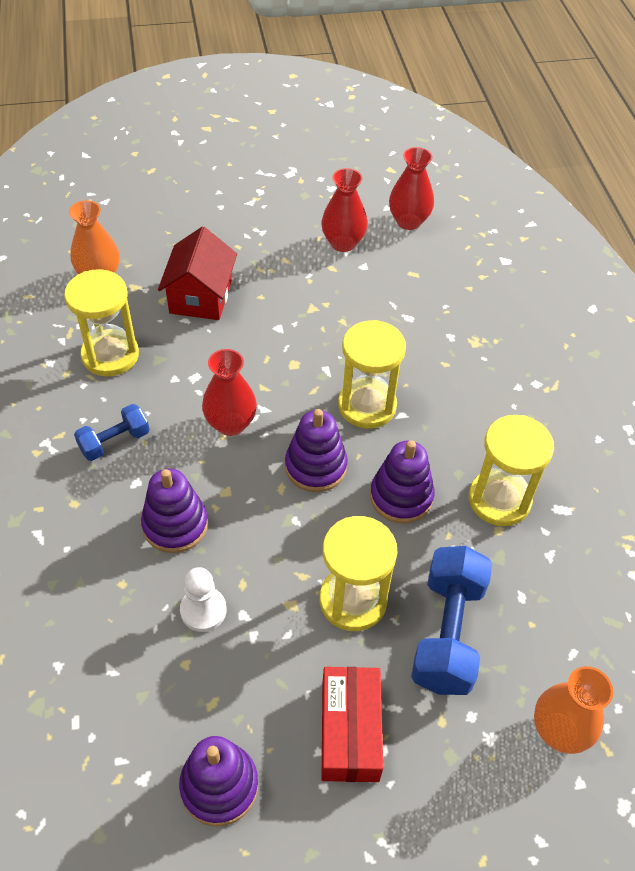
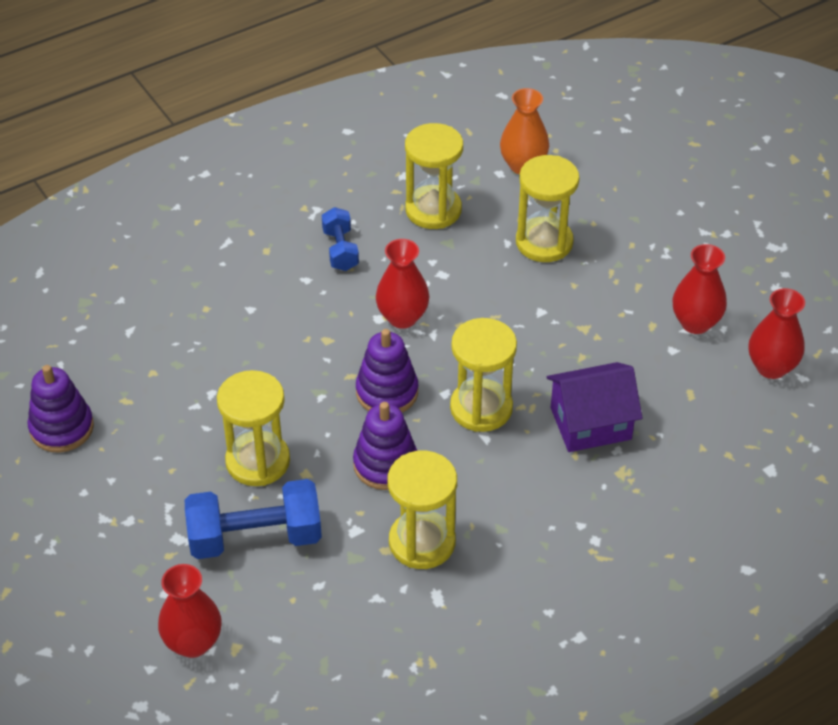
camera: 70 degrees right, 5 degrees down
(114, 442) = (340, 250): blue dumbbell -> blue dumbbell turned 45 degrees clockwise
(175, 525) = (276, 319): purple stacking toy -> none
(200, 297) = (544, 242): red house -> yellow hourglass
(203, 610) = (204, 366): white pawn -> none
(350, 731) = (136, 494): red box -> none
(416, 342) = (590, 423): none -> purple house
(559, 730) = (193, 642): orange vase -> red vase

